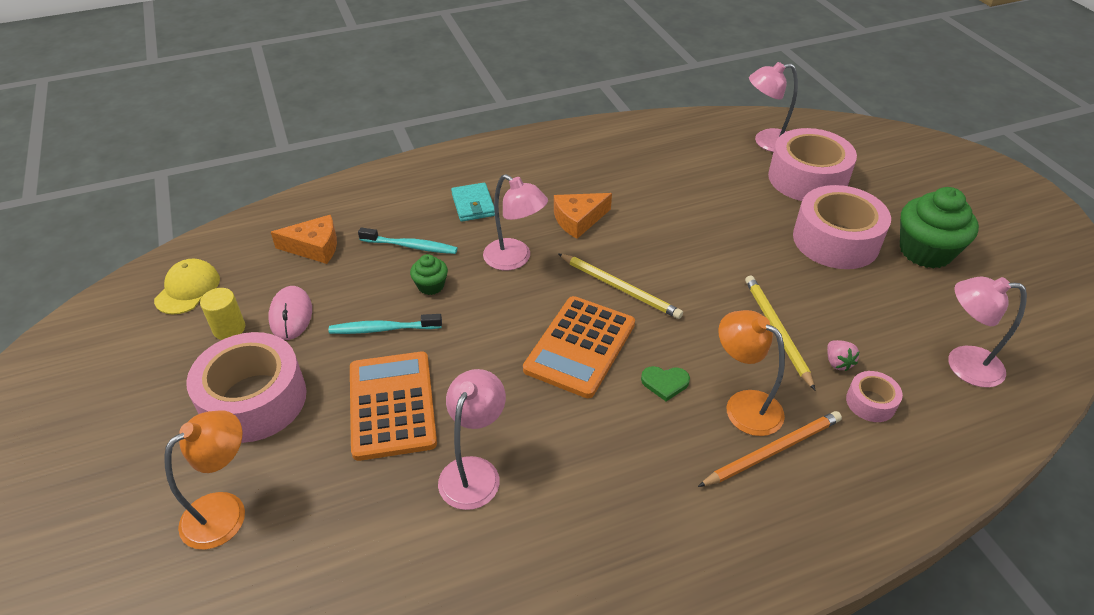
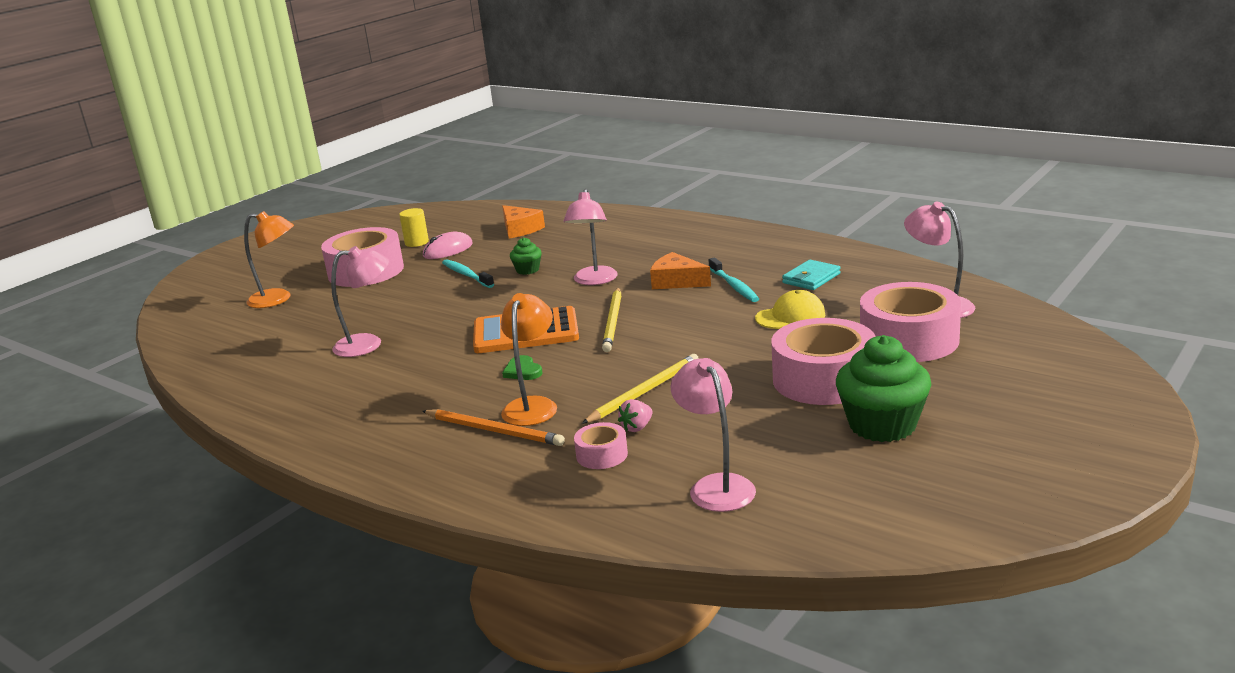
camera: 60 degrees right, 20 degrees down
(188, 289) = (437, 221): yellow cap -> yellow cap (790, 316)
(392, 405) = (401, 303): orange calculator -> none
(411, 246) = (561, 250): turquoise toothbrush -> turquoise toothbrush (734, 286)
(473, 205) = (638, 247): turquoise wallet -> turquoise wallet (811, 278)

